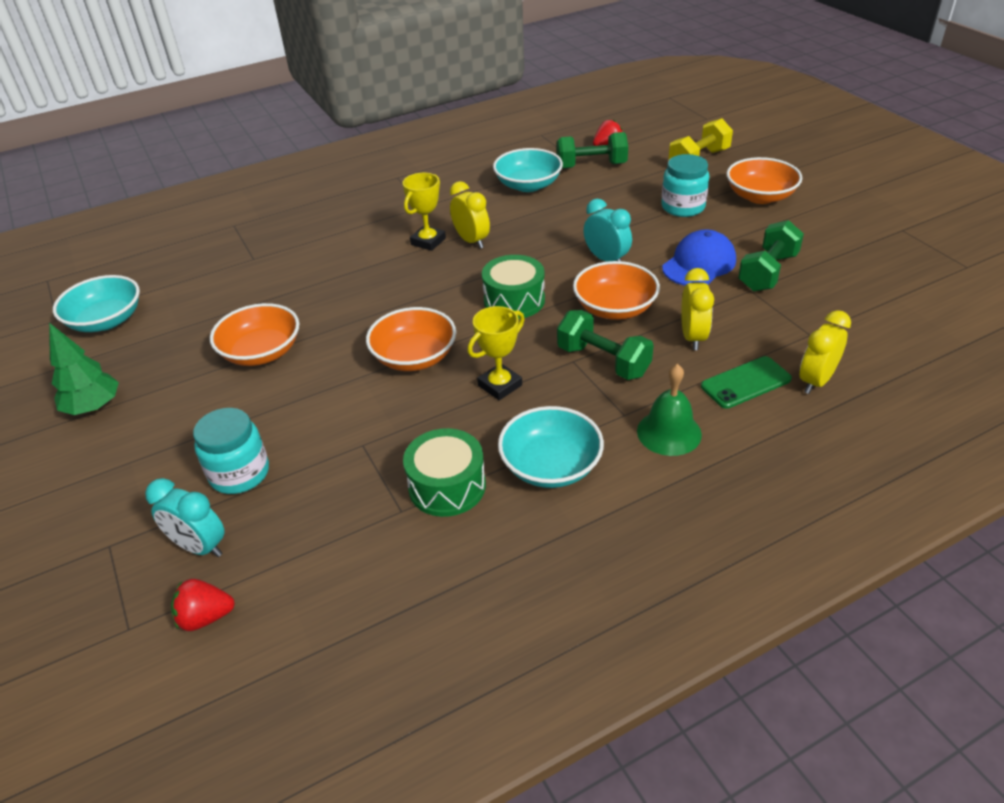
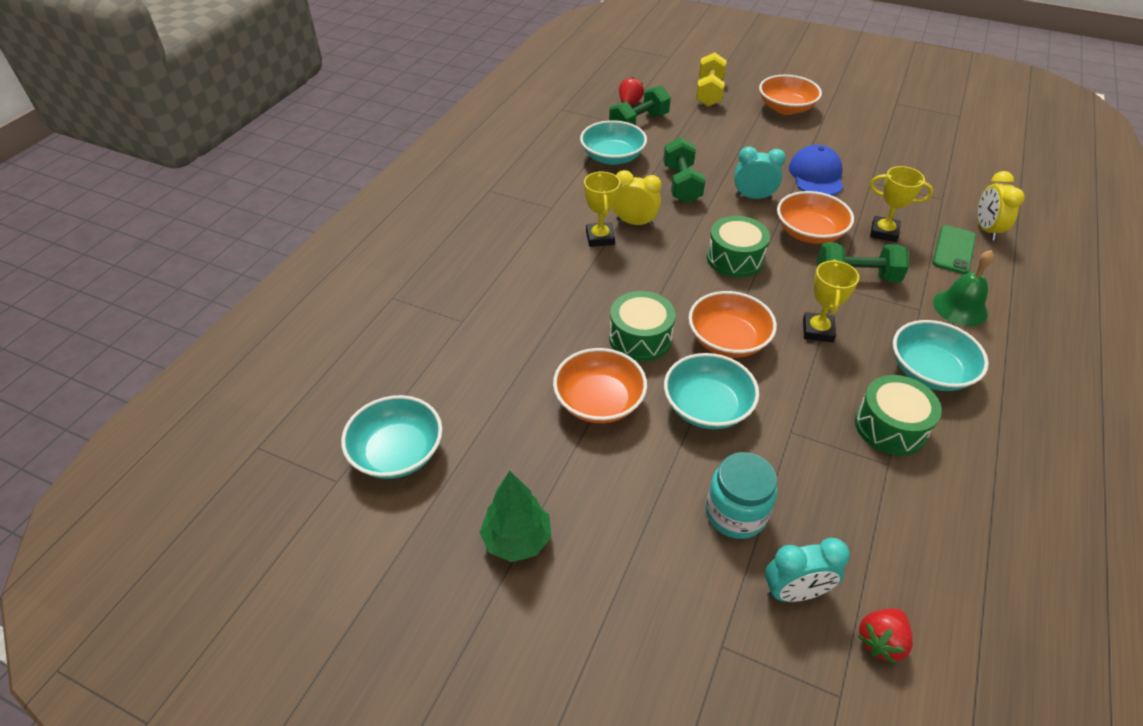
camera: 40 degrees left, 5 degrees up
(327, 394) = (707, 407): none -> turquoise bowl
(352, 324) = (640, 338): none -> green drum
(683, 207) = (748, 135): turquoise jar -> none
(692, 337) = (884, 232): yellow clock -> yellow trophy
(767, 272) = (864, 164): green dumbbell -> green dumbbell (681, 184)

